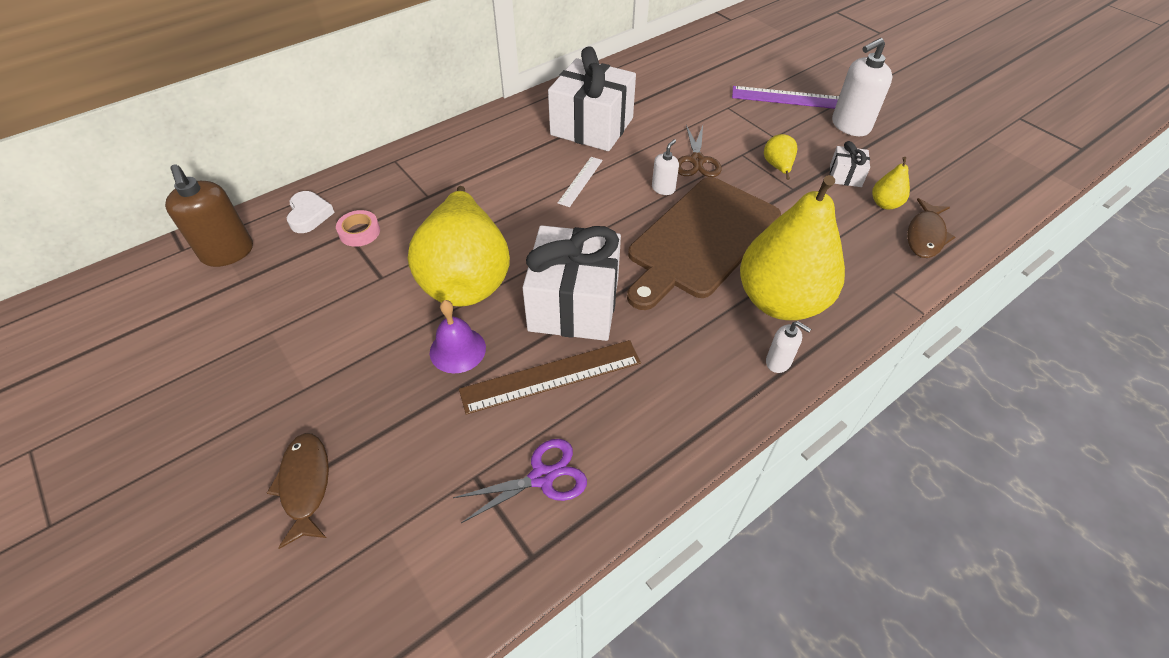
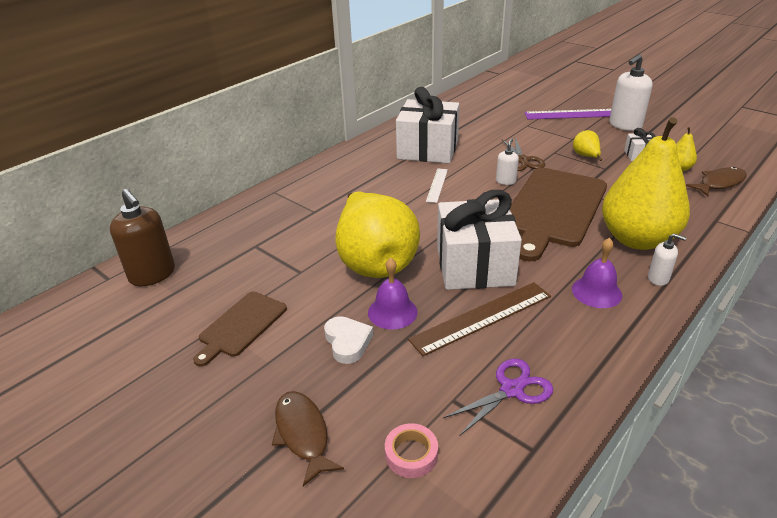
camera: 10 degrees left, 15 degrees down
(293, 337) = (241, 326): none -> brown cutting board
(309, 215) = (216, 238): white heart -> white heart (347, 342)
(359, 232) = (266, 243): pink tape -> pink tape (411, 454)
(697, 366) = (596, 292): none -> purple bell
(925, 235) = (719, 183): brown fish -> brown fish turned 135 degrees counterclockwise

